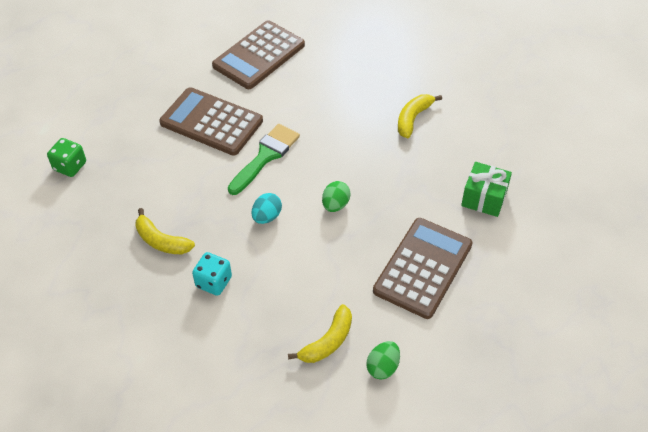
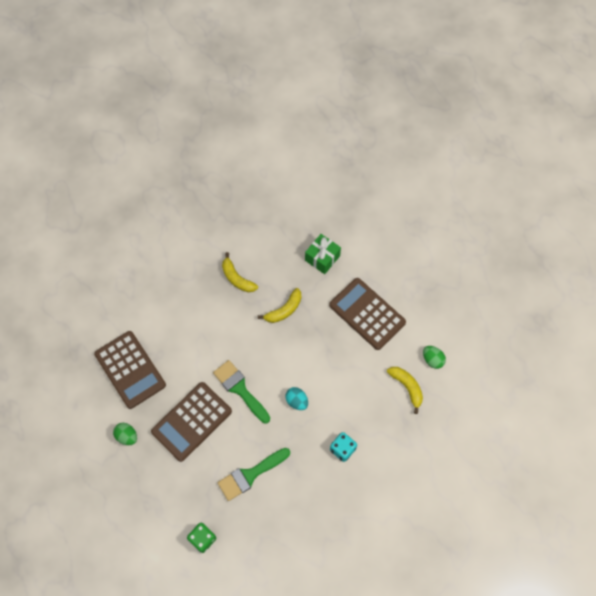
camera: 75 degrees left, 15 degrees up
(157, 192) = (250, 475): none -> green brush
(161, 241) = (297, 479): yellow banana -> yellow banana (284, 310)
(335, 205) = (300, 353): green egg -> green egg (127, 436)

